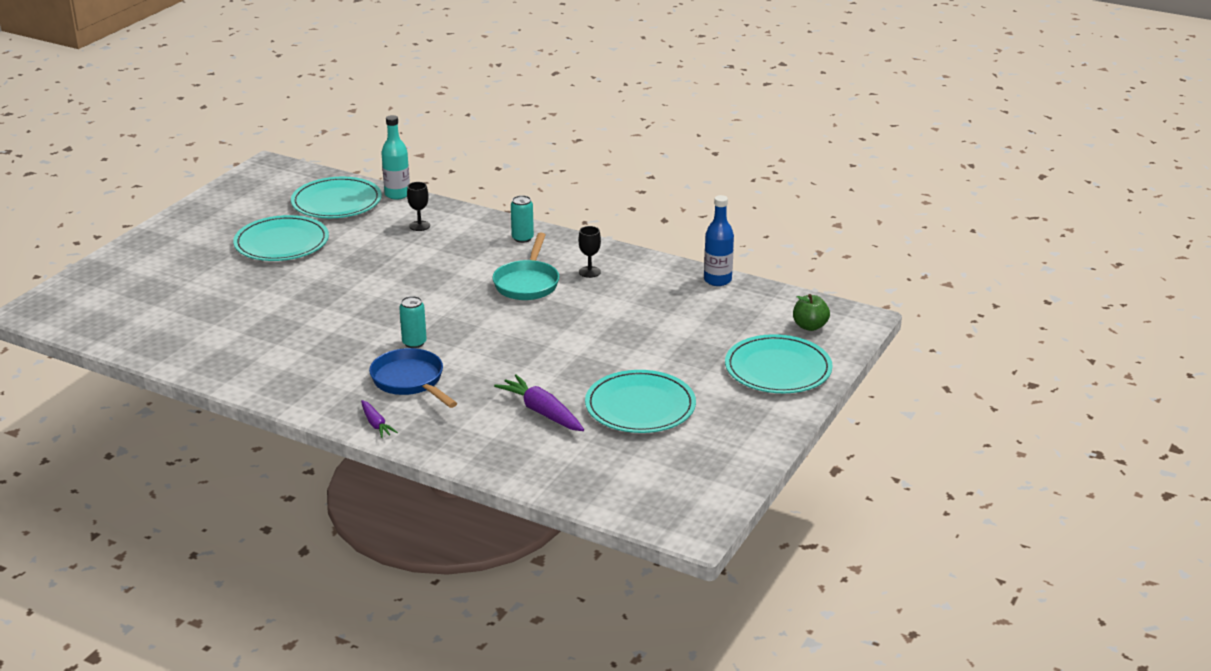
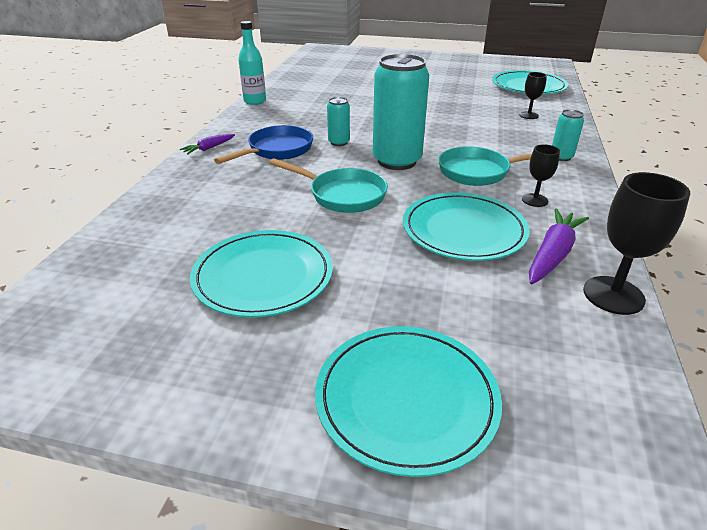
camera: 75 degrees right, 5 degrees up
(281, 243) = (451, 82): turquoise plate -> turquoise plate (464, 230)
(397, 194) = (568, 101): turquoise bottle -> turquoise bottle (255, 101)
(480, 318) = (397, 161): none -> turquoise can
(532, 356) = (342, 195): none -> turquoise pan
(542, 412) = (239, 216): purple carrot -> purple carrot (552, 254)
(717, 280) = (613, 295): blue bottle -> black goblet
(810, 326) = (569, 425): green apple -> none

